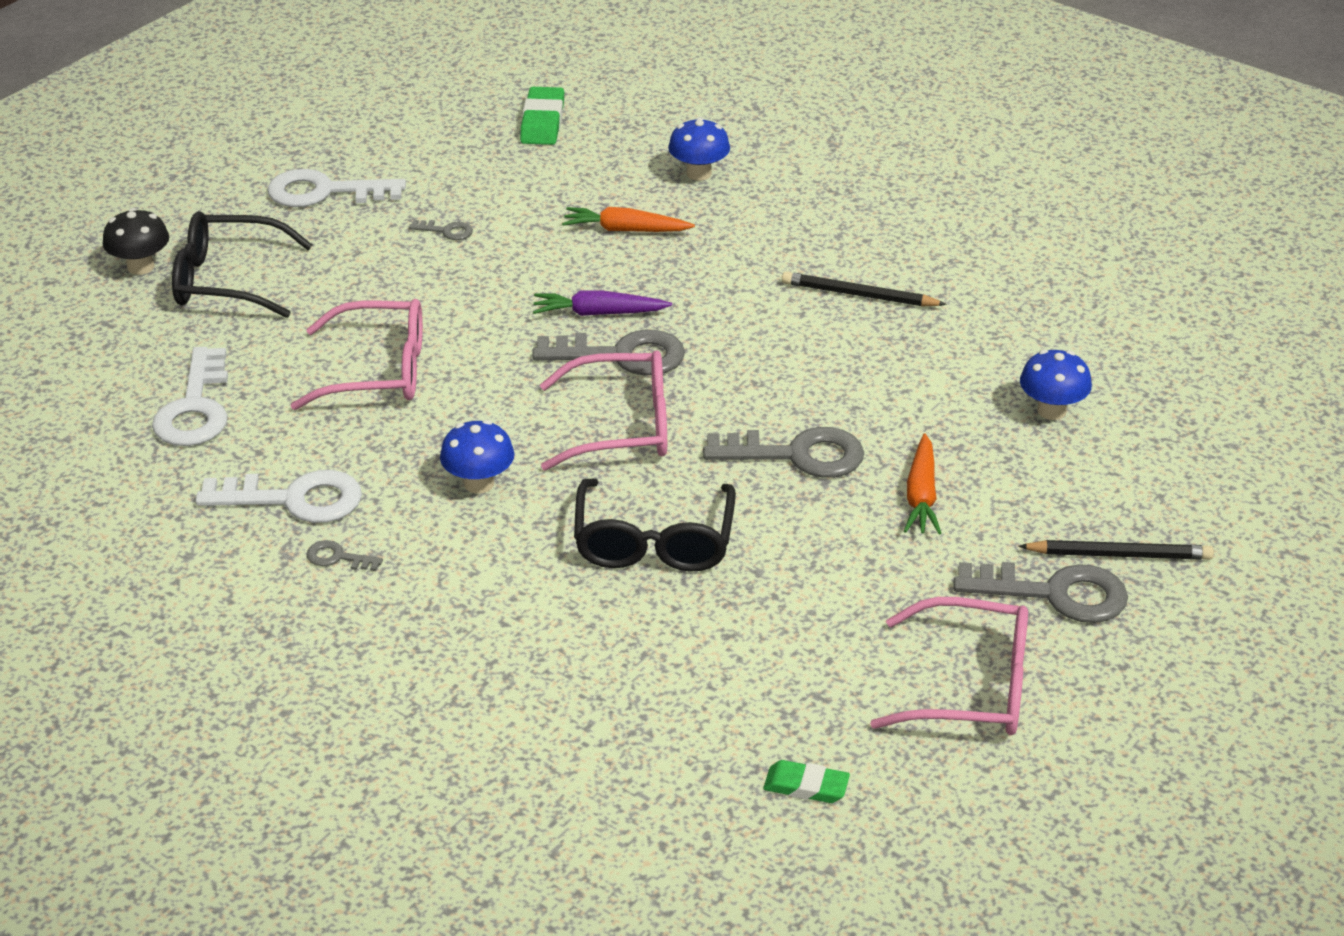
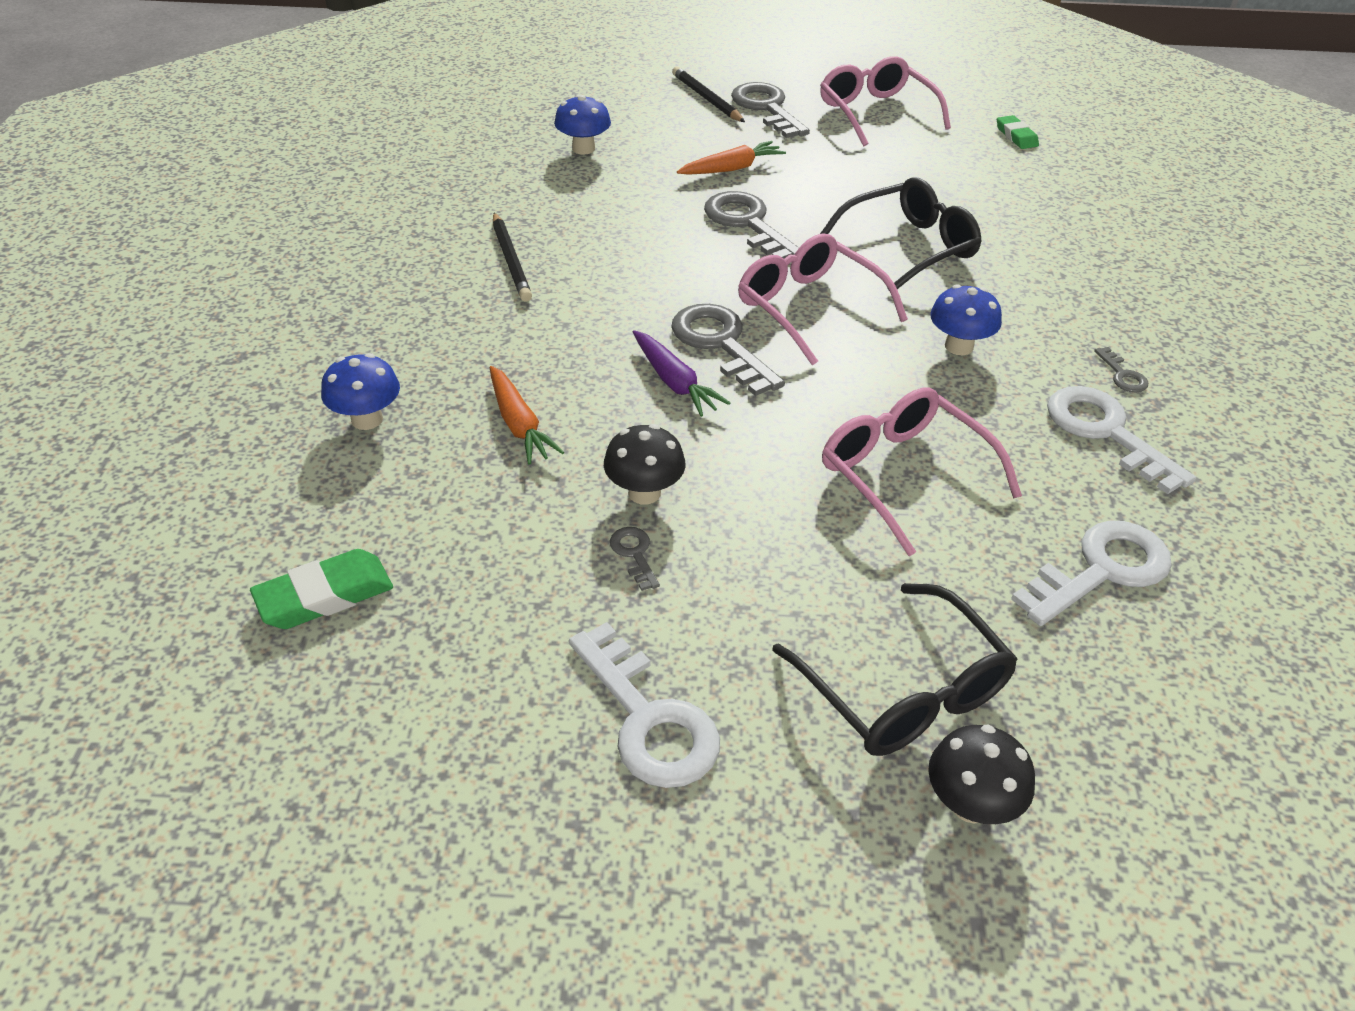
camera: 125 degrees left, 5 degrees up
(496, 255) = (644, 493): none -> black mushroom

